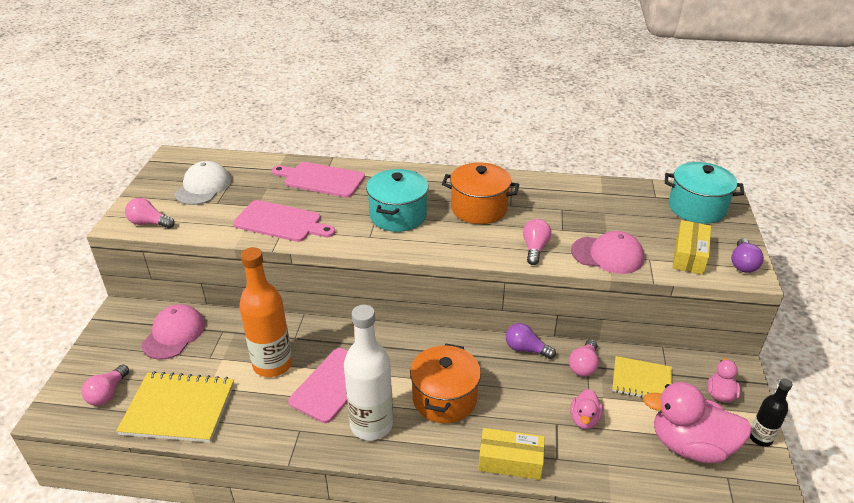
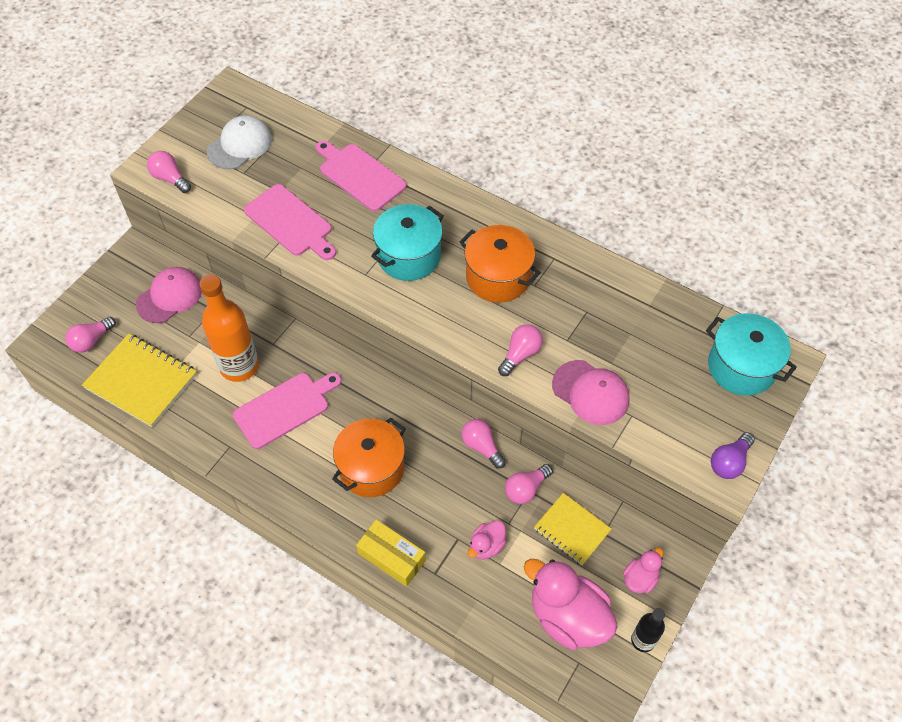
camera: 25 degrees right, 20 degrees up
(371, 425) = (292, 467): white bottle -> none
(526, 349) = (481, 446): purple light bulb -> pink light bulb
(689, 255) = (679, 428): yellow box -> none

